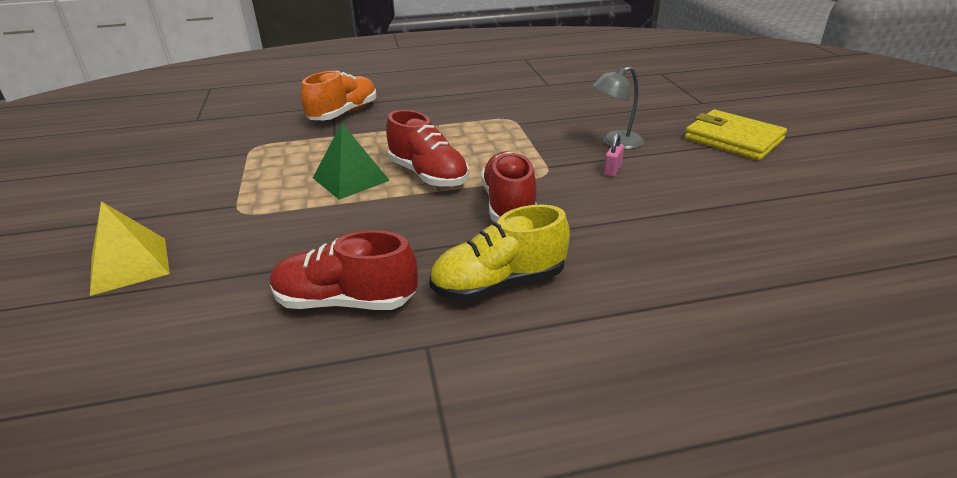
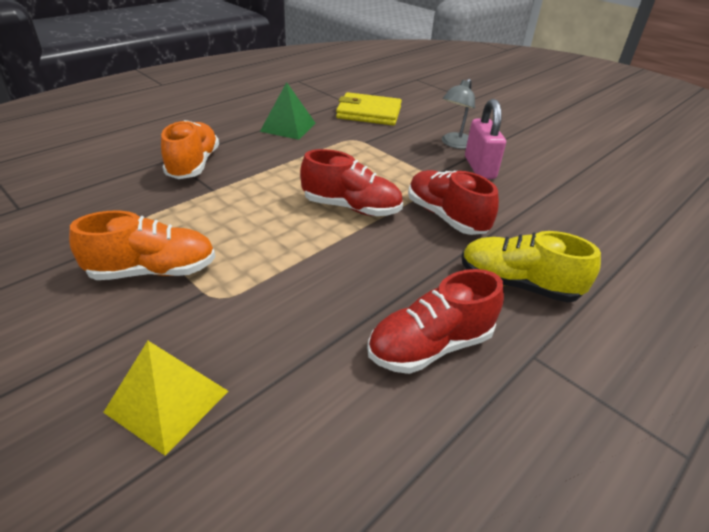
camera: 35 degrees left, 5 degrees up
(223, 181) = (153, 271): none -> orange shoe
(350, 179) = (287, 230): green pyramid -> green pyramid (288, 127)
(499, 283) = (517, 284): yellow shoe -> yellow shoe turned 75 degrees clockwise
(612, 170) = (479, 168): pink padlock -> pink padlock, size x2.11
(733, 139) = (522, 125): yellow wallet -> yellow wallet (369, 113)

